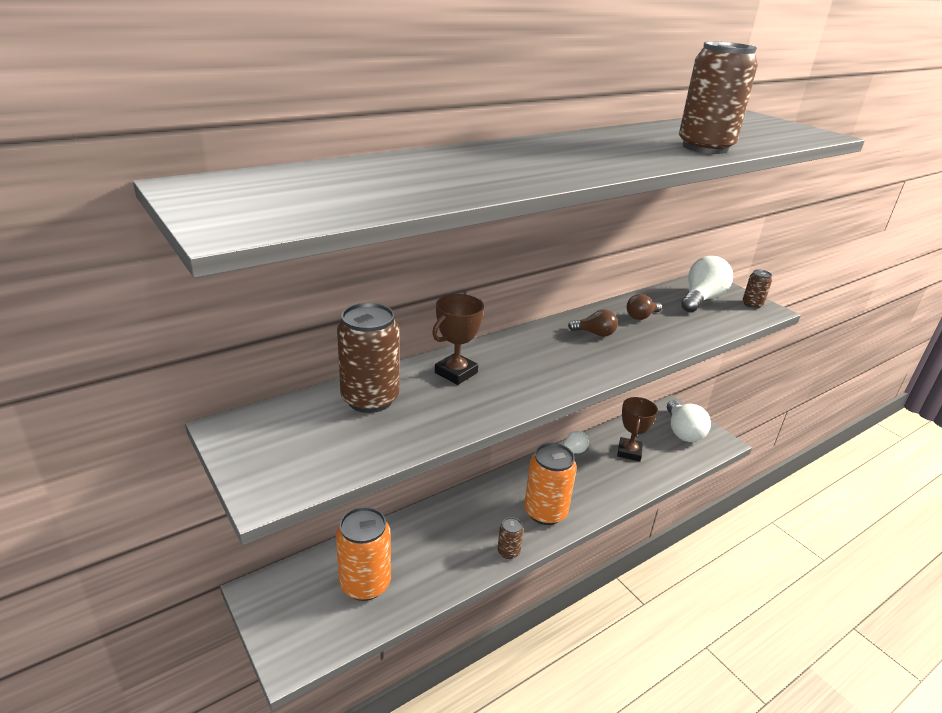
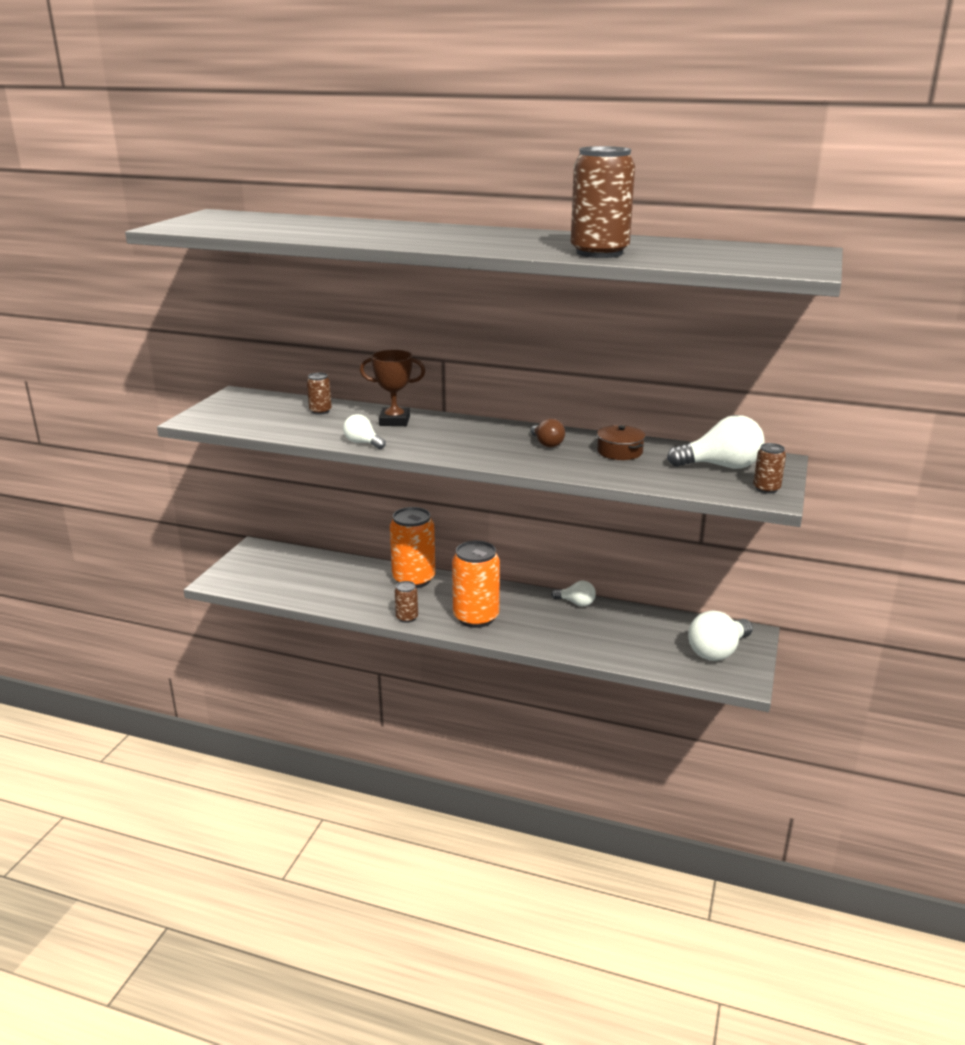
camera: 55 degrees right, 5 degrees down
(365, 584) = (304, 577): orange can -> orange can (414, 579)
(370, 399) = (320, 411): brown can -> brown can, size x0.49
(492, 412) = (363, 443): none -> white light bulb
(629, 452) = (628, 631): brown trophy -> none
(641, 316) = (619, 452): brown light bulb -> brown pot

